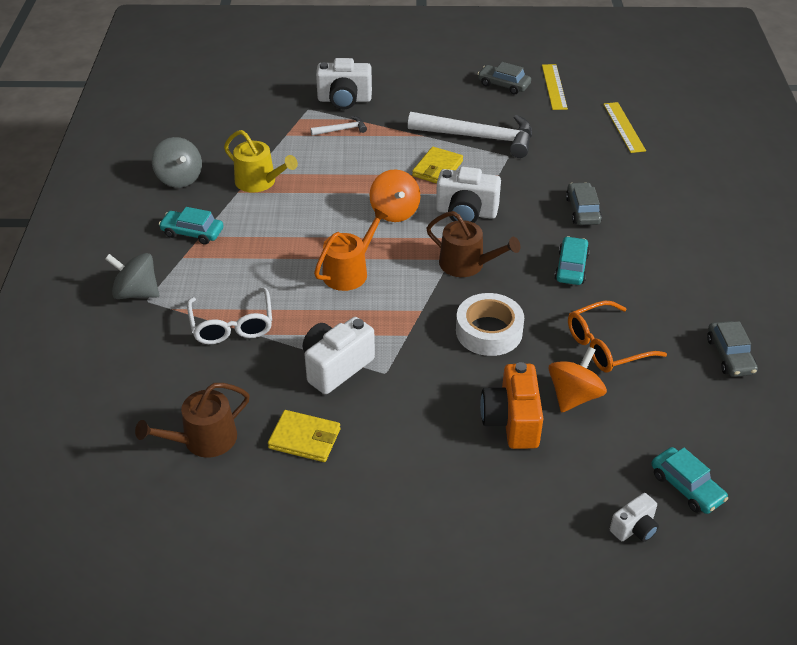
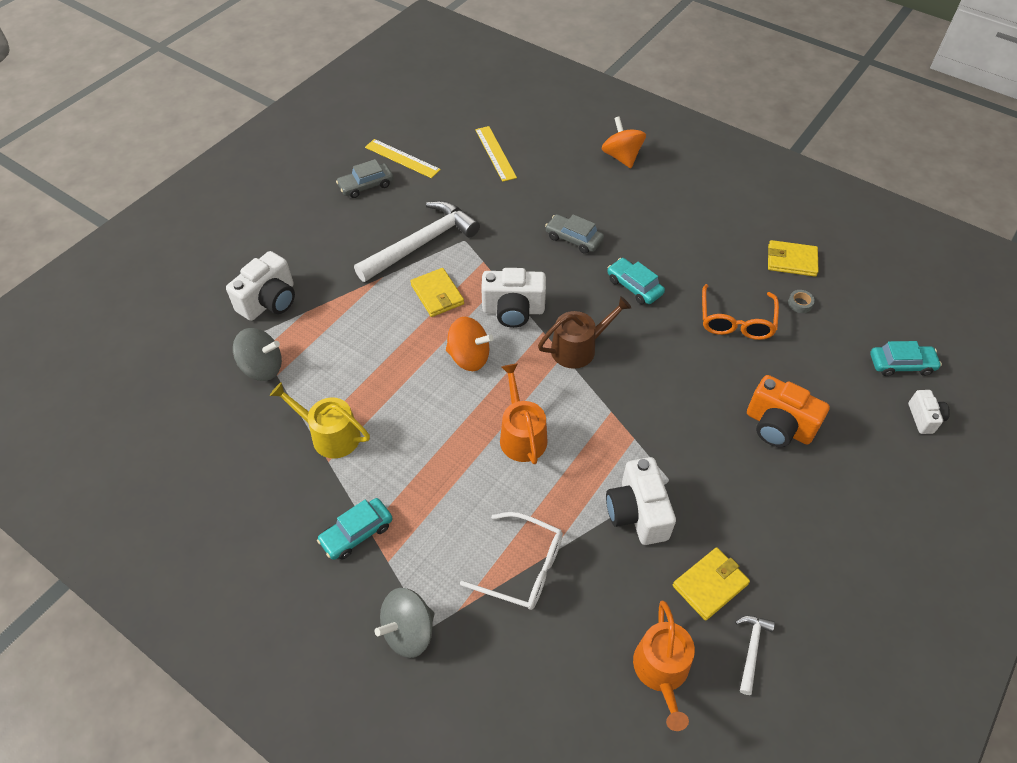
camera: 55 degrees left, 10 degrees up
(179, 178) = (257, 501): grey spinning top -> grey spinning top (262, 367)
(203, 440) = (662, 671): brown watering can -> orange watering can
(259, 182) = (330, 435): yellow watering can -> yellow watering can turned 135 degrees counterclockwise
(342, 130) = (313, 328): white hammer -> white hammer (751, 649)
(466, 213) = (513, 310): white camera -> white camera turned 45 degrees clockwise
(489, 331) = (669, 381): white tape -> none
(574, 396) = (775, 372): orange spinning top -> orange spinning top (621, 157)
(624, 127) = (495, 153): yellow ruler -> yellow ruler turned 45 degrees clockwise
(679, 382) = (800, 304): none -> grey tape
(729, 355) = (791, 261): grey car -> yellow wallet

